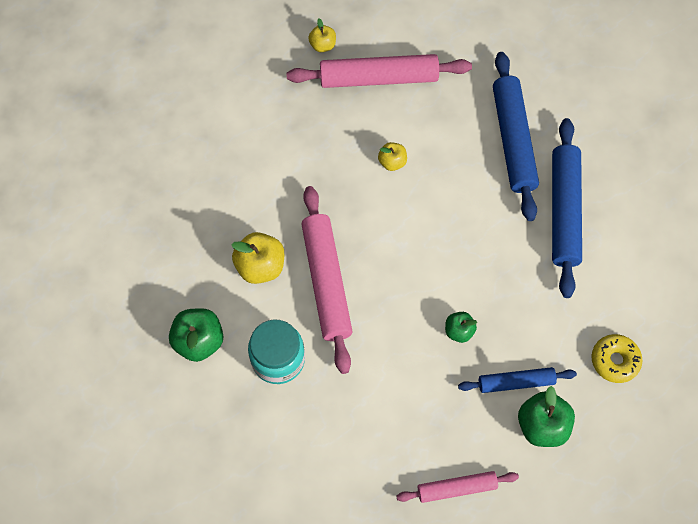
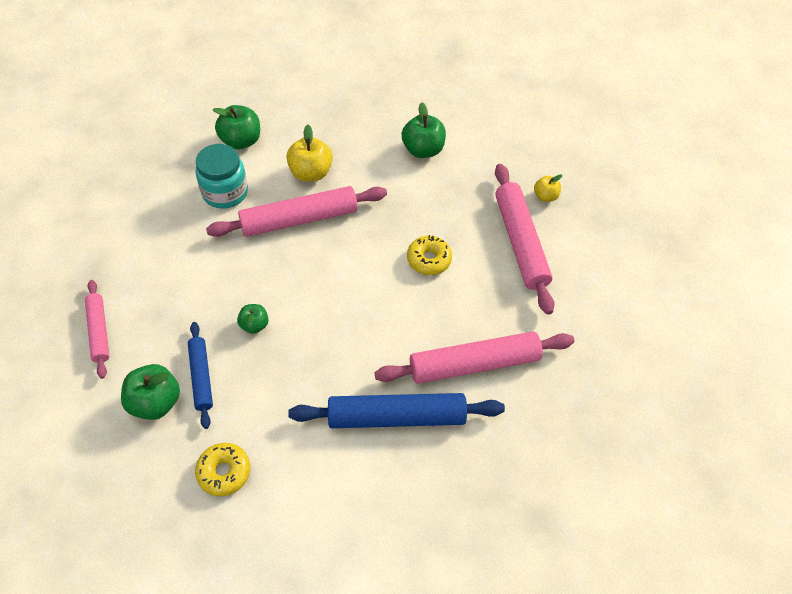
camera: 80 degrees right, 10 degrees down
(242, 149) = (422, 150): none -> green apple
(392, 162) = (429, 259): yellow apple -> yellow donut
(513, 140) = (474, 364): blue rolling pin -> pink rolling pin

